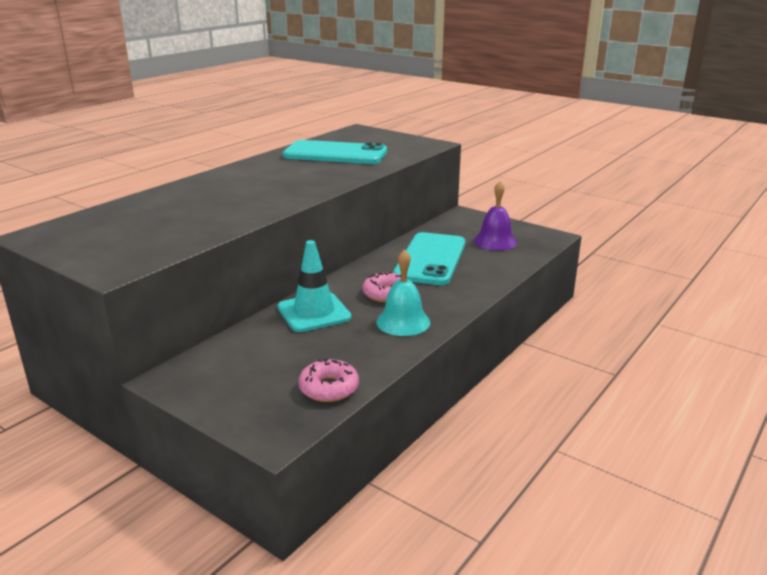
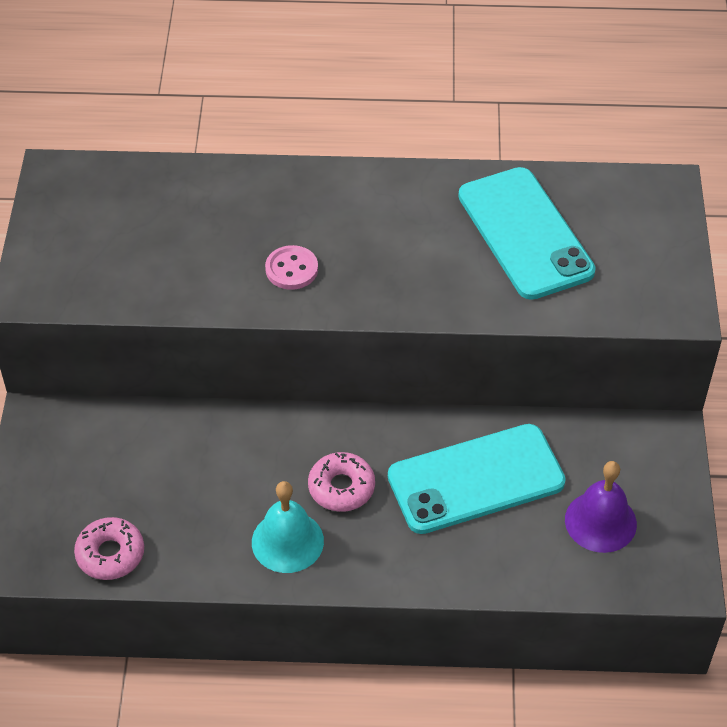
camera: 55 degrees right, 25 degrees up
(257, 199) = (291, 269): none -> pink button
(314, 312) = (243, 448): turquoise traffic cone -> none

